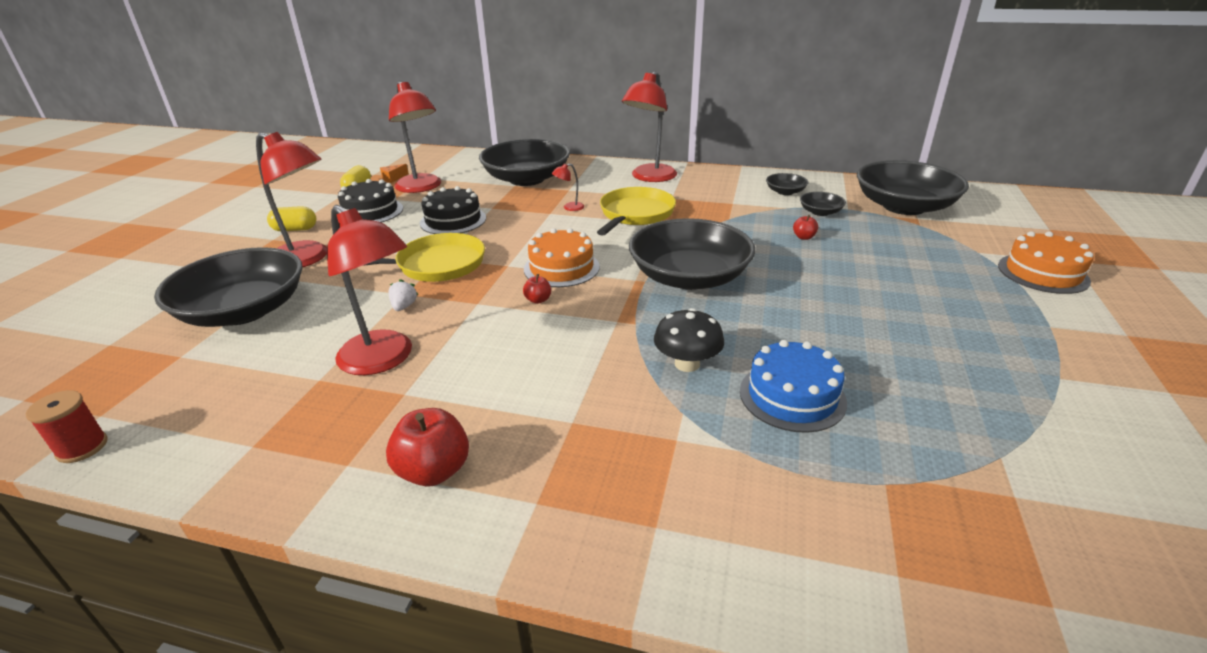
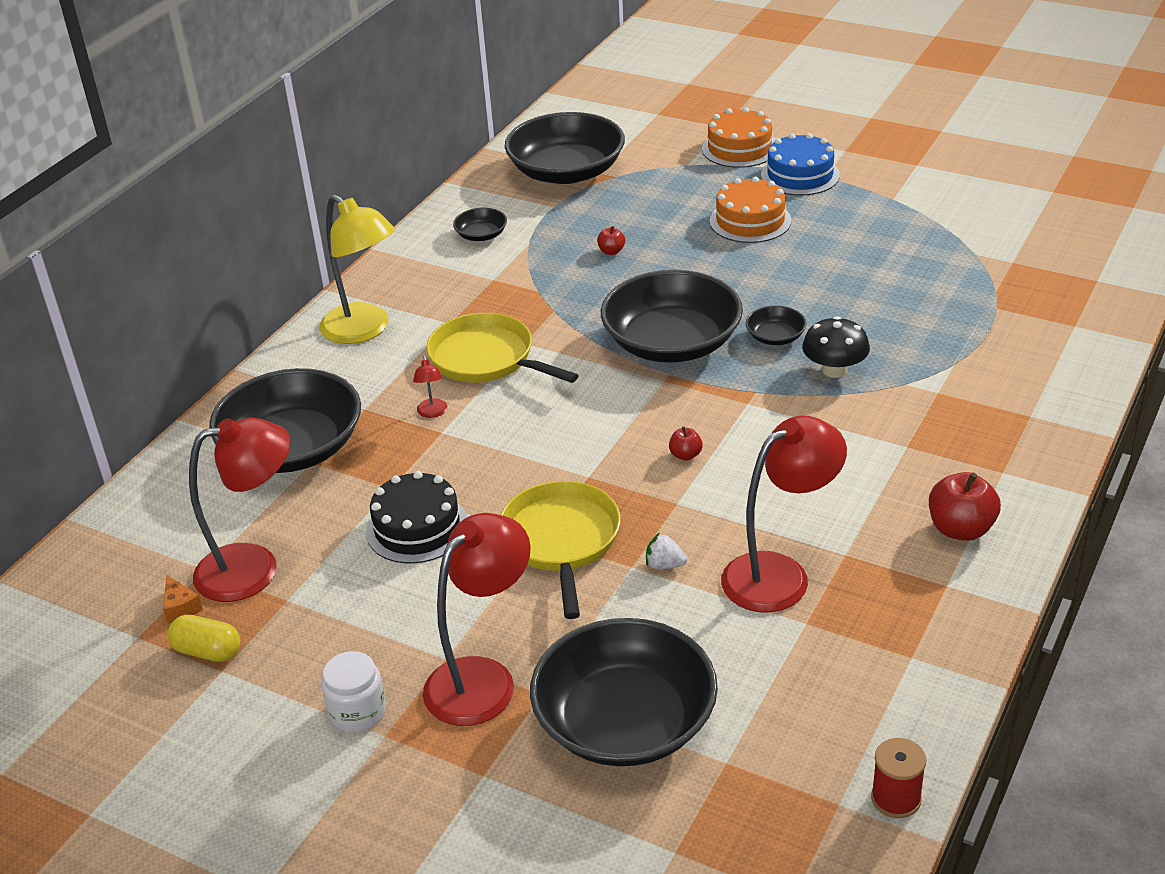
camera: 75 degrees left, 5 degrees up
(295, 229) = (357, 712): yellow capsule -> white jar
(370, 212) = (330, 624): black cake -> none
(561, 268) = (613, 432): orange cake -> orange cake (750, 221)
(649, 177) = (364, 330): red lamp -> yellow lamp
(792, 396) = (892, 324): blue cake -> blue cake (800, 175)
(820, 212) = (552, 226): black bowl -> black bowl (775, 337)

